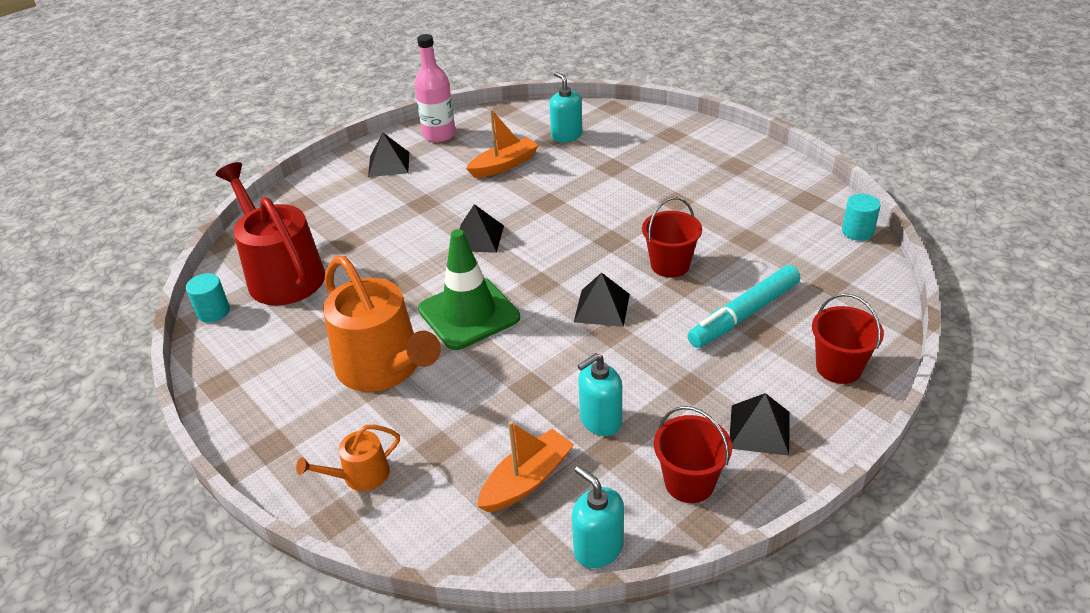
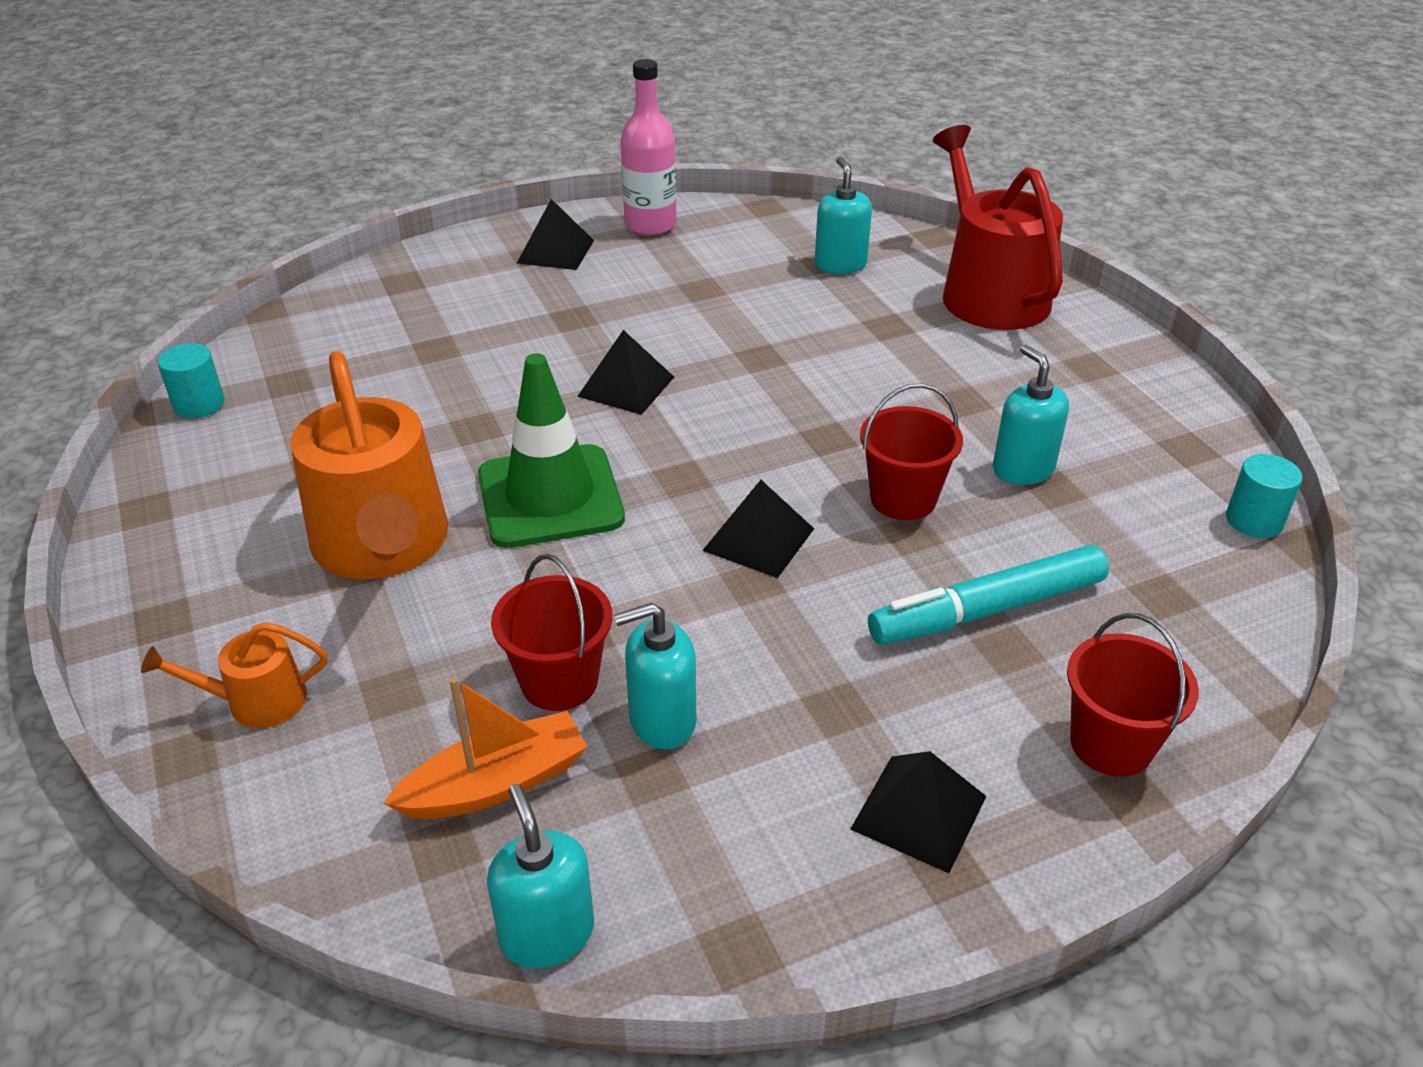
camera: 15 degrees right, 0 degrees up
(282, 274) = (320, 373): red watering can -> red watering can (989, 293)
(504, 165) = (722, 288): orange boat -> none
(689, 482) = (753, 868): red bucket -> red bucket (559, 681)
(726, 232) = (1022, 469): none -> turquoise soap dispenser

